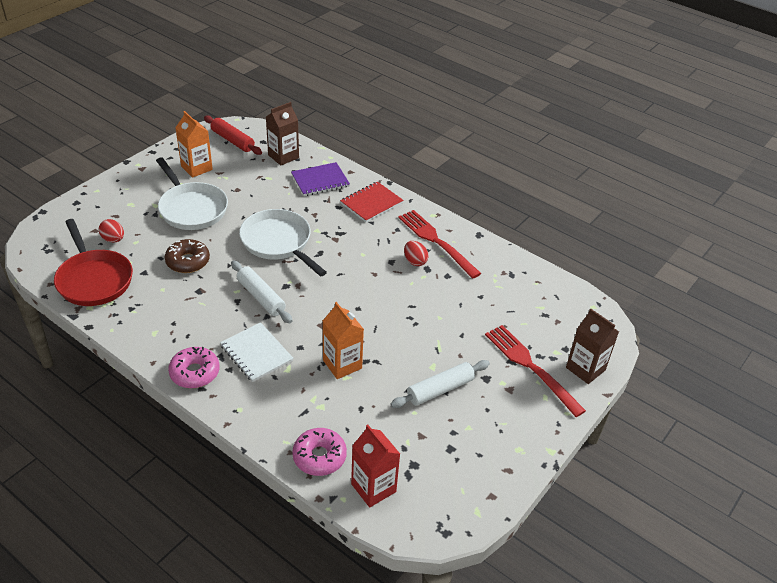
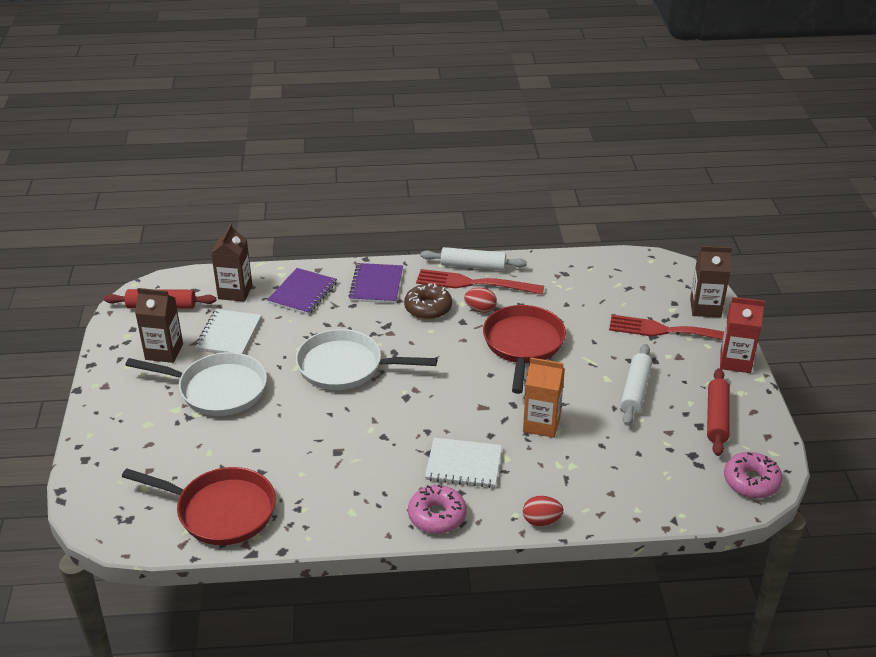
camera: 40 degrees left, 5 degrees down
(113, 239) = (182, 465): red egg -> red egg (541, 521)
(188, 261) = (288, 435): brown donut -> brown donut (428, 308)
(196, 168) = (164, 352): orange carton -> brown carton
(243, 180) = (229, 334): none -> white notebook
(261, 297) = (399, 420): white rolling pin -> white rolling pin (473, 266)
(319, 457) = (624, 500): pink donut -> pink donut (751, 481)
(371, 203) = (376, 285): red notebook -> purple notebook
(373, 488) = (690, 491): red carton -> red carton (735, 361)
(408, 303) = (523, 345): none -> red pan
(472, 453) = (717, 418): none -> red rolling pin

